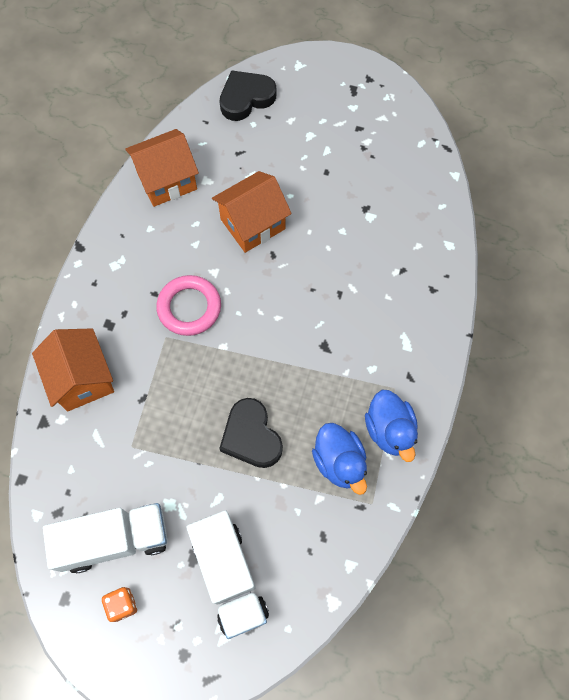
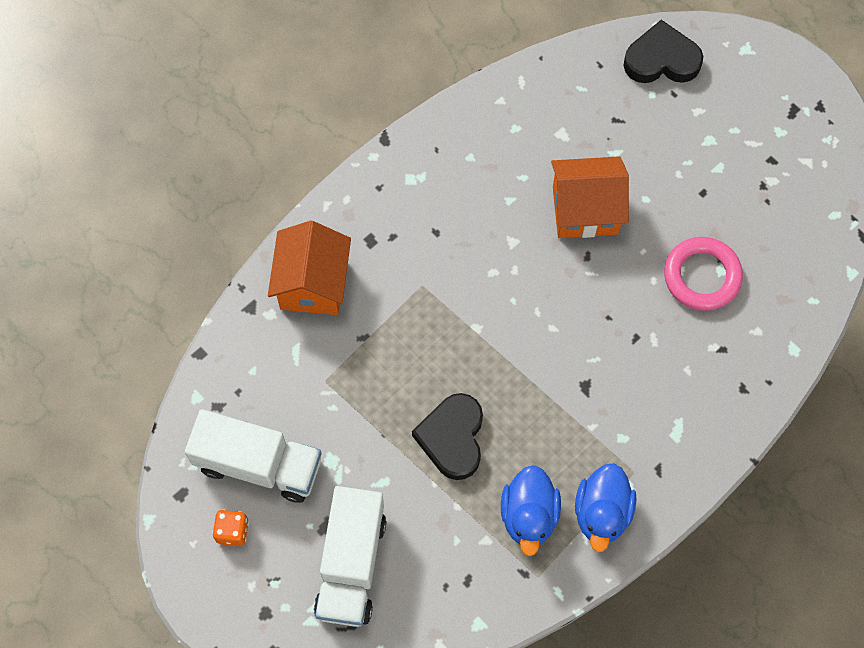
camera: 30 degrees right, 0 degrees up
(167, 181) = (518, 112): orange house -> none
(189, 307) = (464, 267): pink ring -> pink ring (702, 276)

